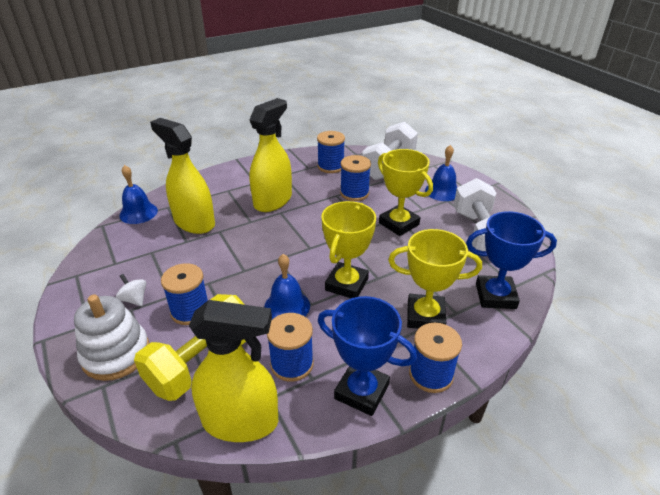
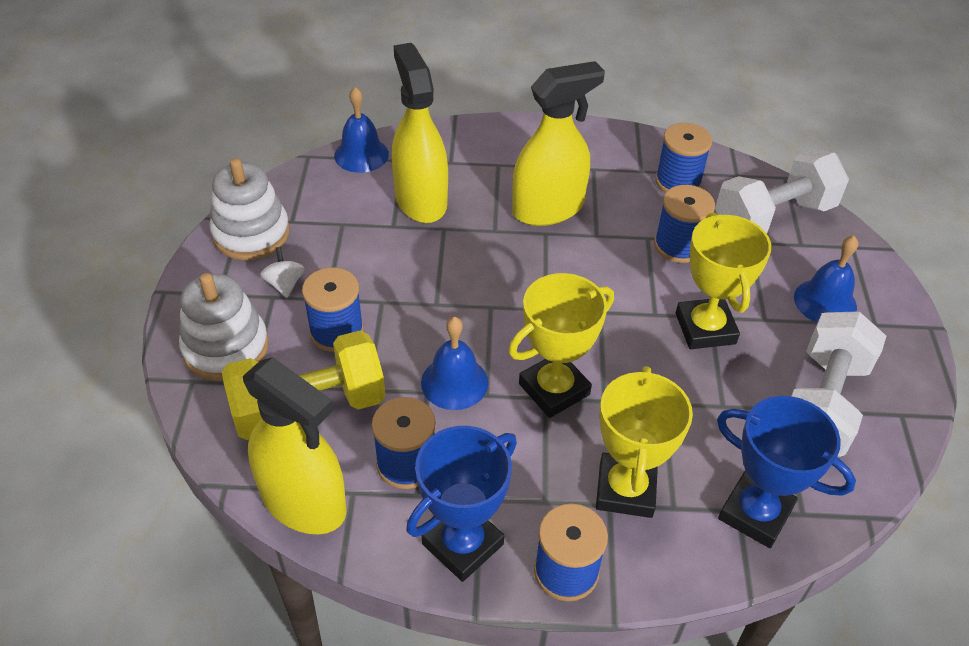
camera: 30 degrees right, 10 degrees up
(89, 280) = (251, 233): none -> white stacking toy
(361, 391) = (462, 544): blue trophy -> blue trophy turned 75 degrees clockwise
(425, 316) = (625, 490): yellow trophy -> yellow trophy turned 60 degrees clockwise

